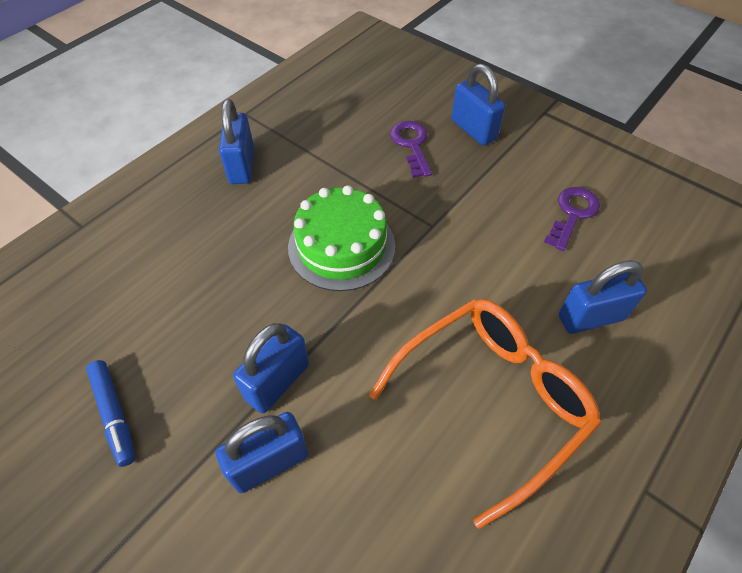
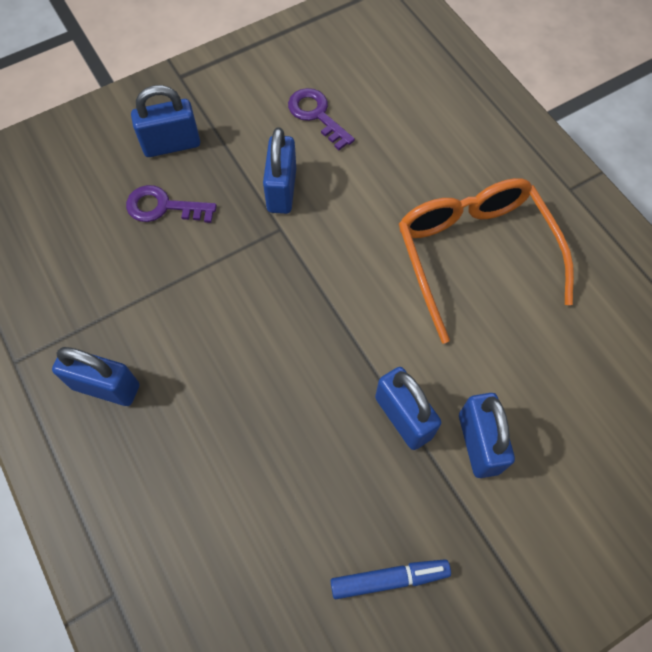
camera: 70 degrees left, 10 degrees up
(341, 246) = (270, 317): green cake -> none
(591, 317) = (425, 153): blue padlock -> blue padlock (281, 190)

